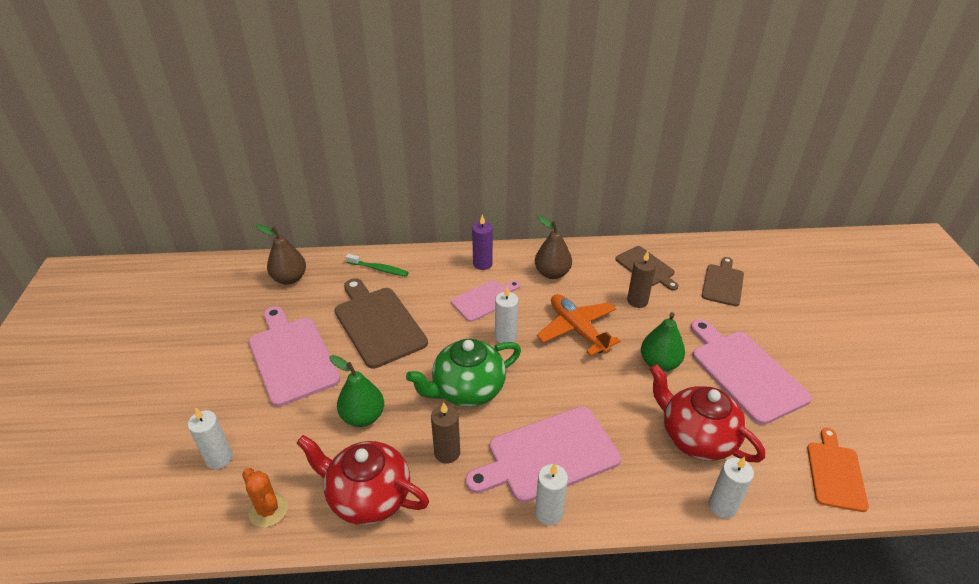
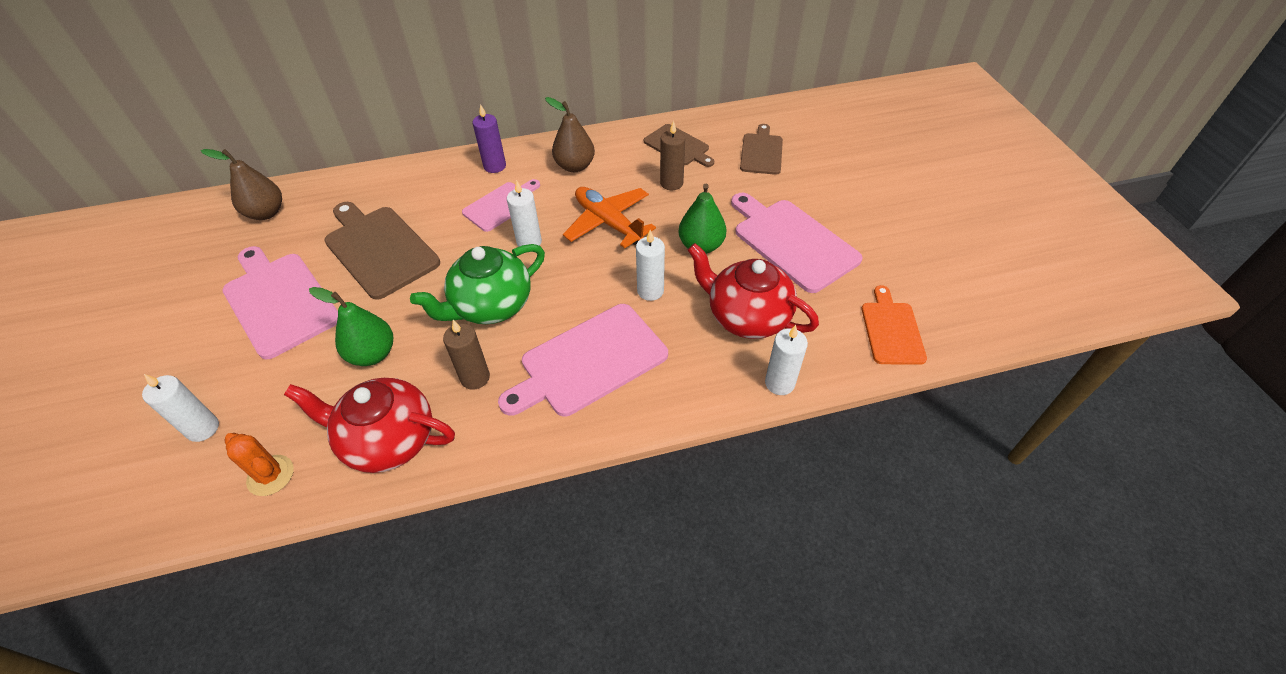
camera: 10 degrees left, 10 degrees up
(379, 269) = (374, 188): green toothbrush -> none
(549, 513) = (595, 422): white candle -> white candle (650, 291)

